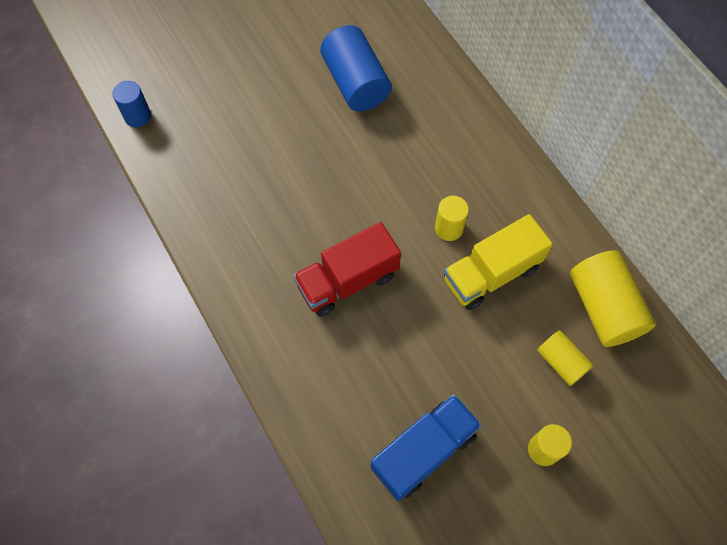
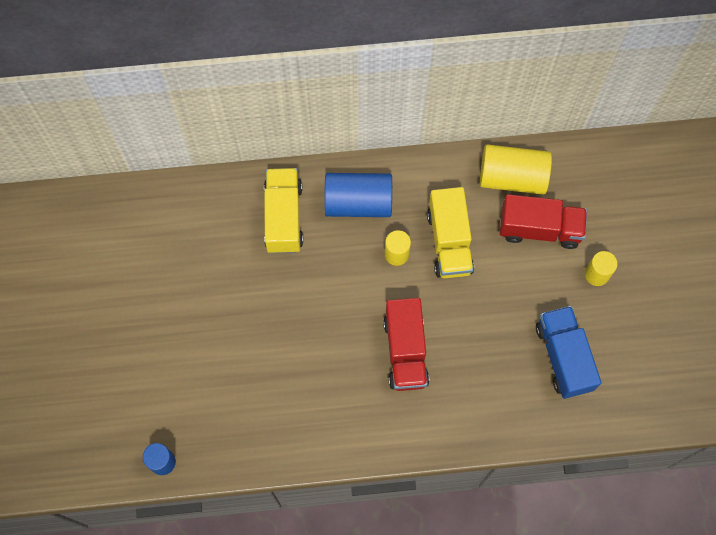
camera: 65 degrees left, 5 degrees up
(355, 83) = (224, 263): blue cylinder -> blue cylinder (358, 202)
(429, 112) = (284, 217): none -> yellow truck
(561, 362) = (539, 229): yellow cylinder -> red truck

